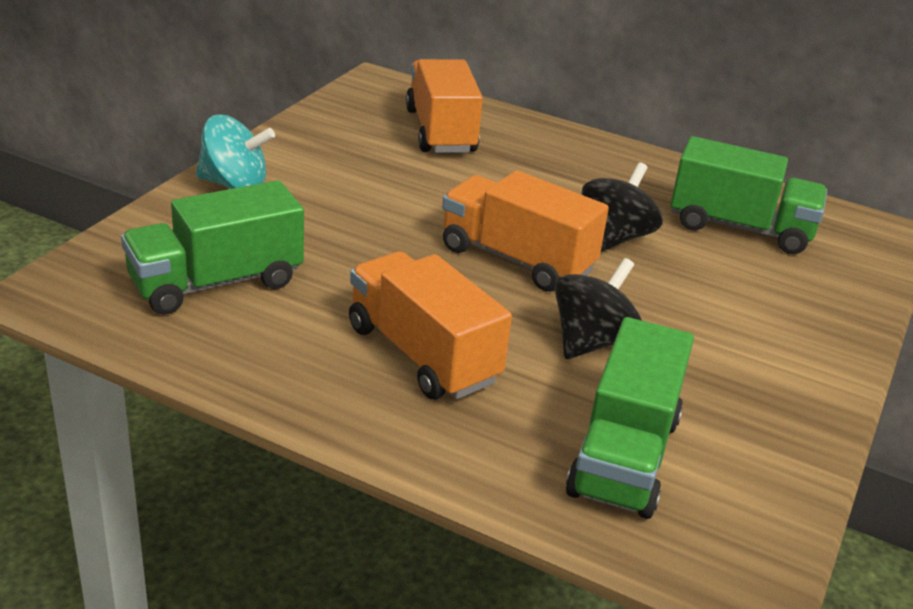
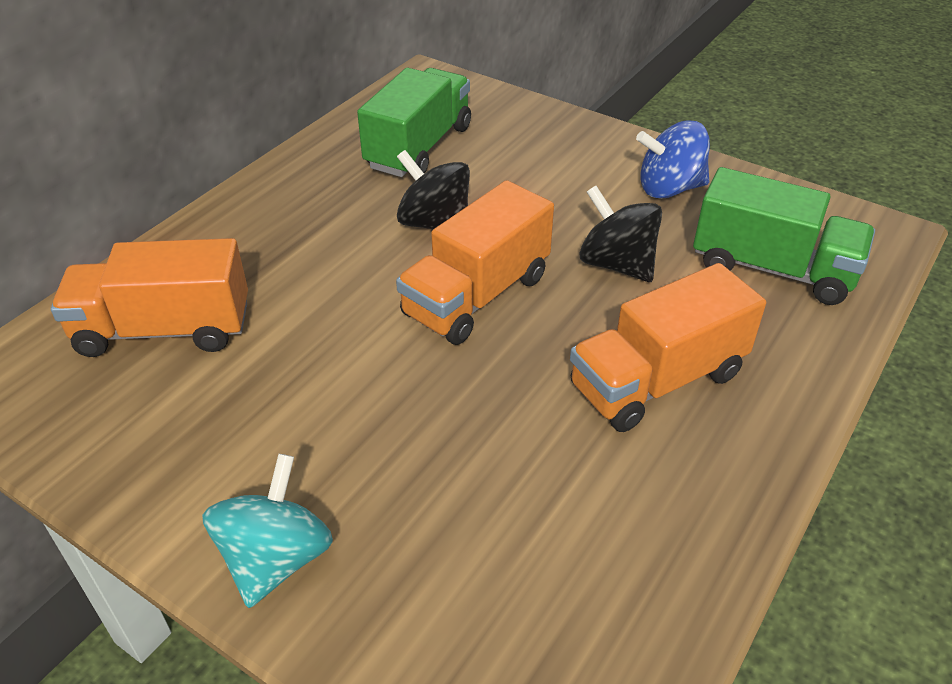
camera: 80 degrees left, 10 degrees up
(216, 283) = (538, 569): green truck -> none
(752, 390) = (669, 188): none -> blue spinning top

